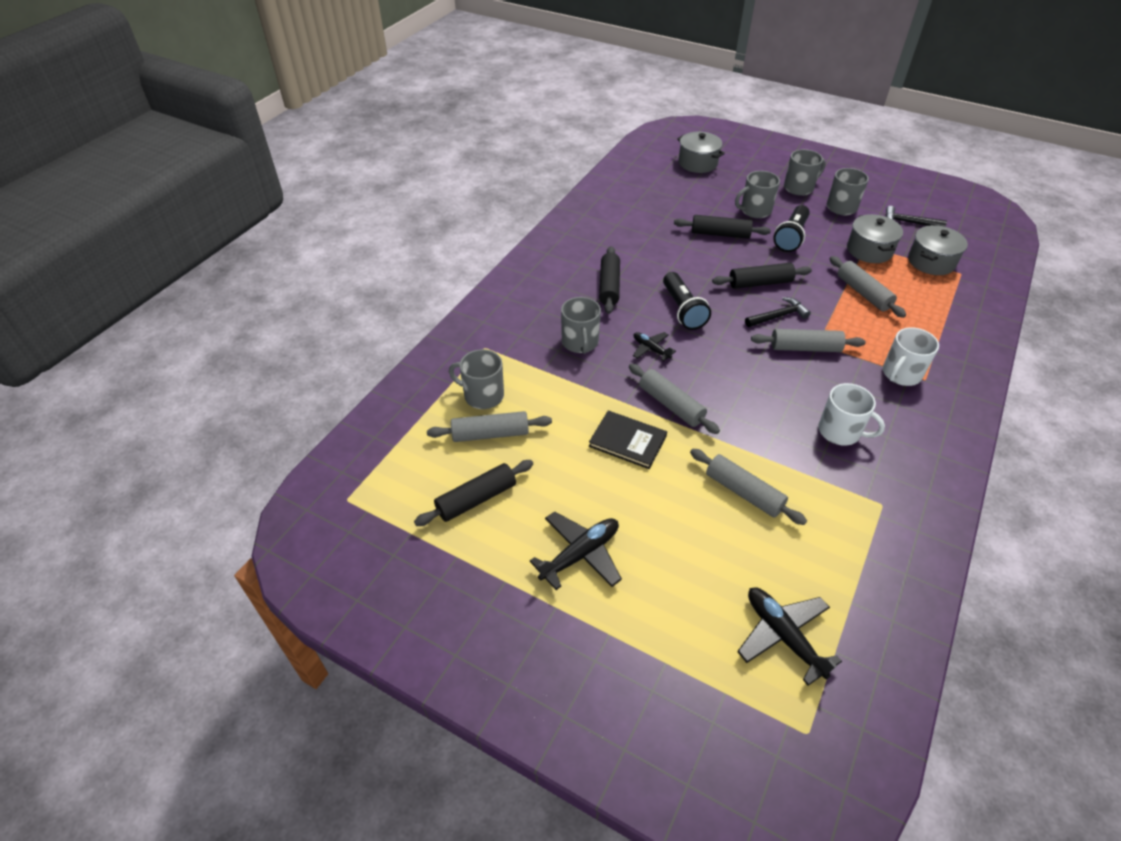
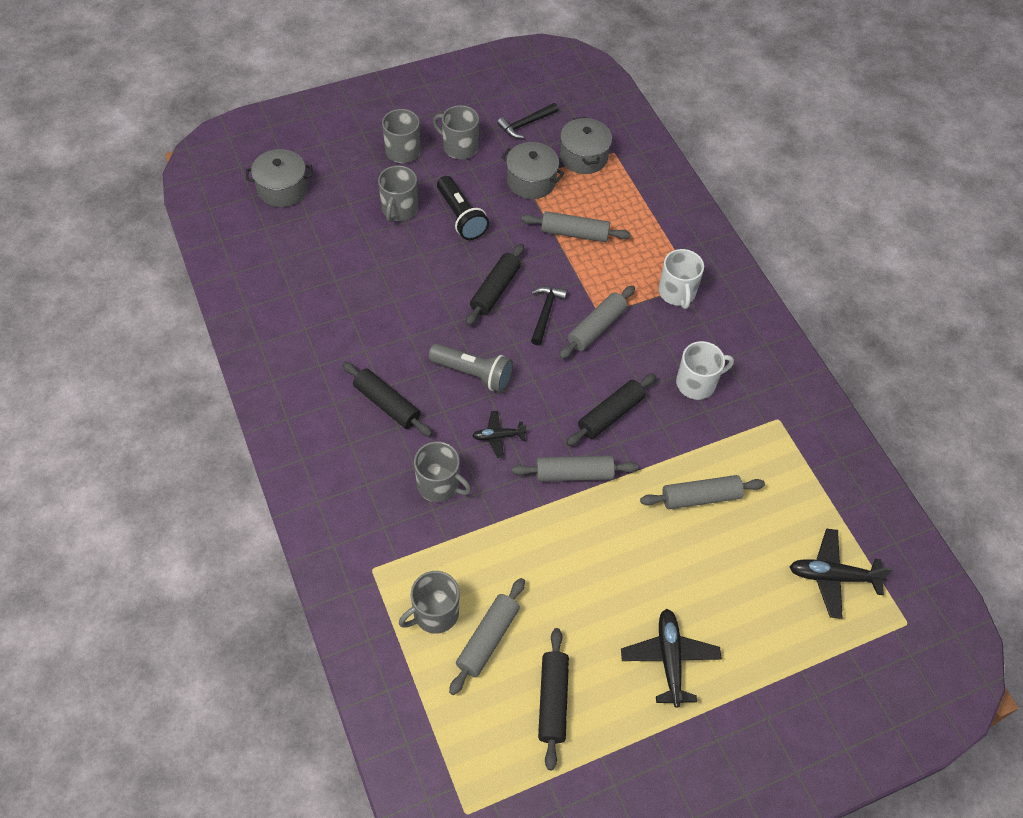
camera: 55 degrees left, 10 degrees up
(627, 441) = (585, 537): black book -> none
(683, 310) = (473, 373): black flashlight -> grey flashlight
(720, 234) = (403, 262): black rolling pin -> black rolling pin (610, 414)

